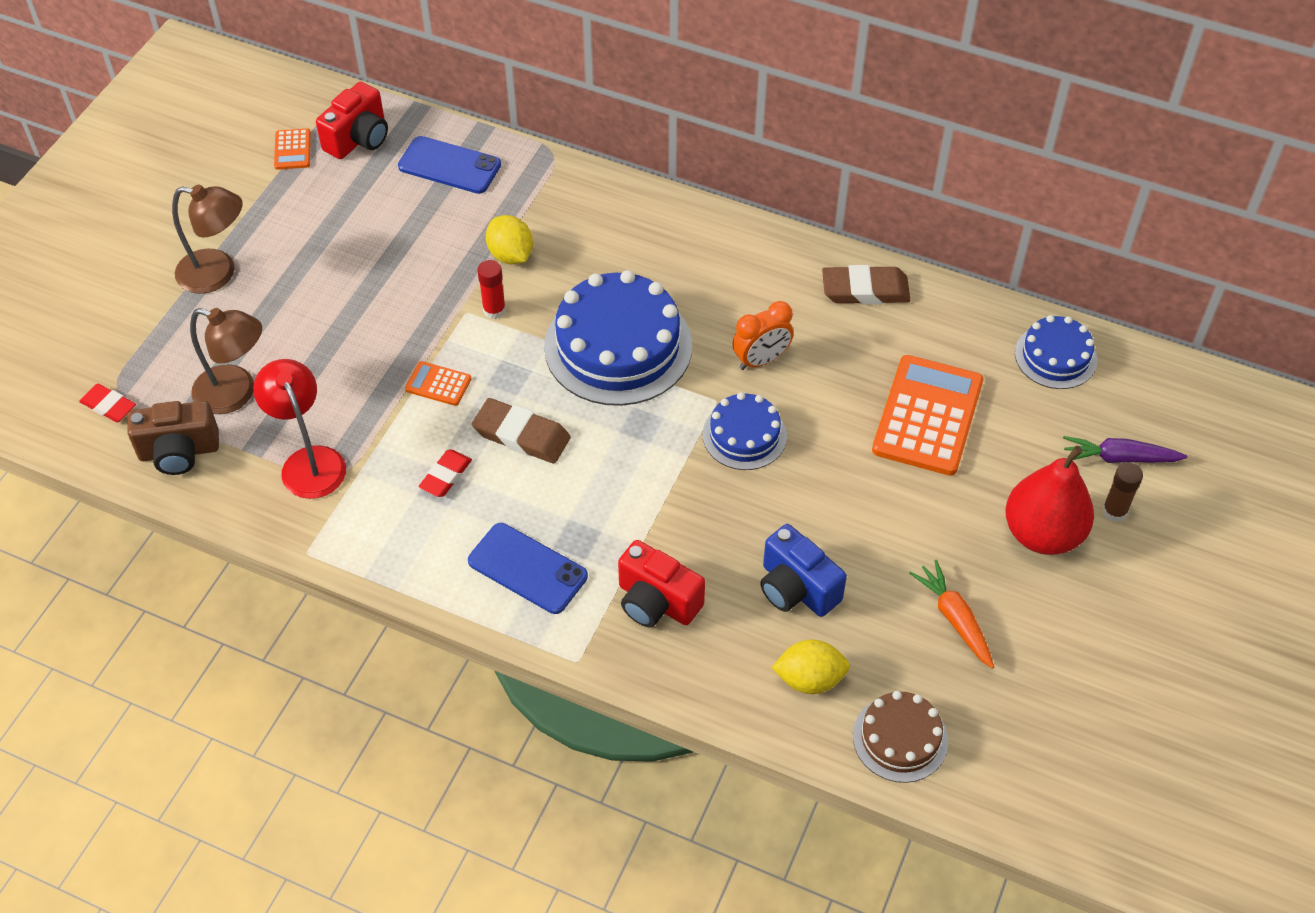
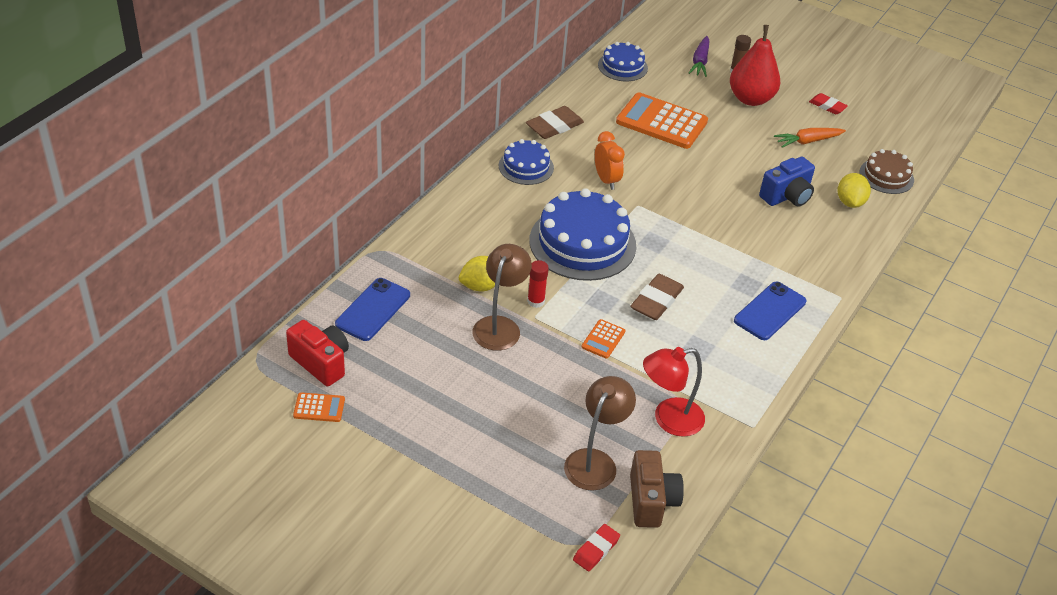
camera: 85 degrees left, 10 degrees down
(218, 273) = (458, 467): brown lamp -> brown lamp (500, 326)
(446, 476) = (689, 344): red eraser -> red eraser (827, 106)
(656, 602) = (796, 256): red camera -> none
(744, 435) = (668, 198): blue cake -> blue cake (526, 167)
(865, 290) = (554, 126): brown eraser -> brown eraser turned 45 degrees clockwise

